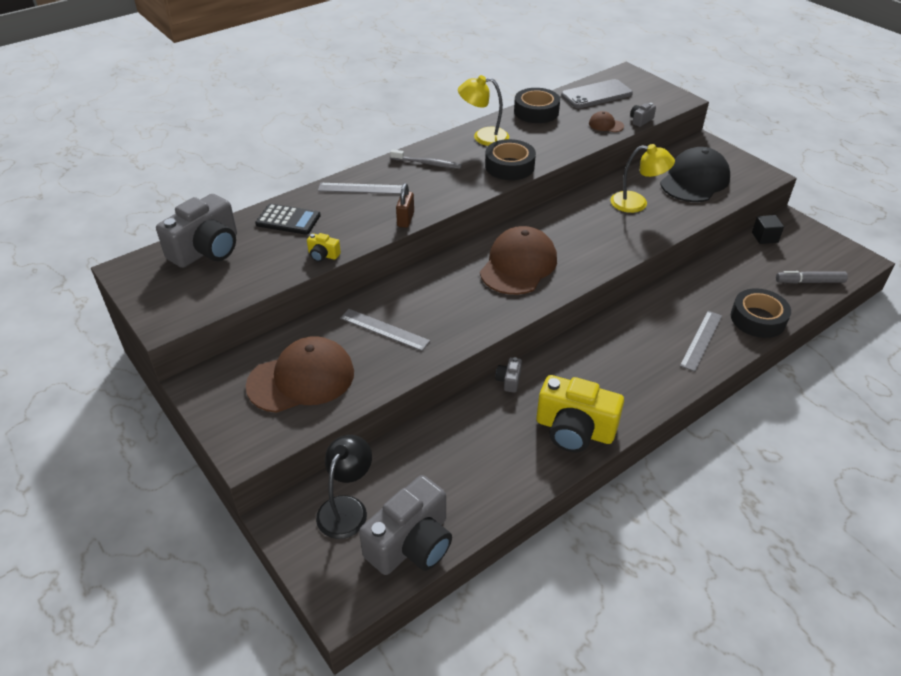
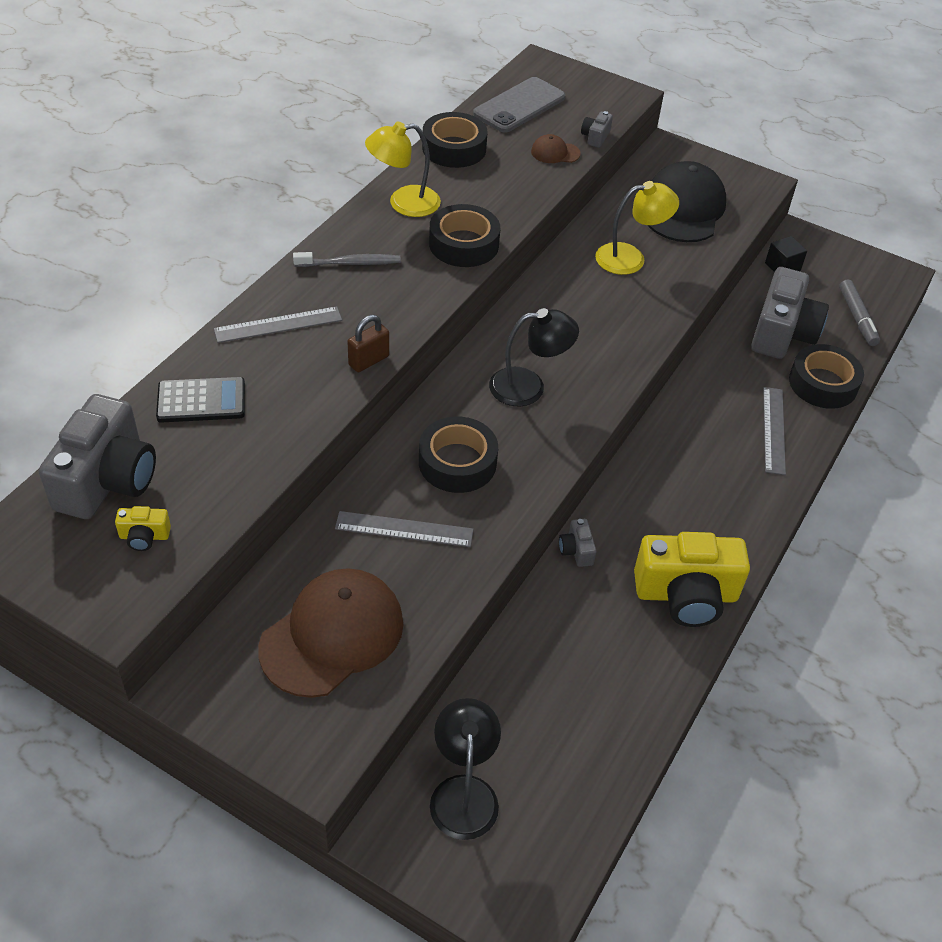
camera: 25 degrees left, 5 degrees up
(323, 255) = (285, 445): yellow camera -> yellow camera (144, 536)
(405, 219) = (368, 361): brown padlock -> brown padlock turned 60 degrees clockwise
(411, 543) = (569, 812): grey camera -> grey camera (782, 333)
(443, 299) = (457, 462): none -> black tape
(518, 265) = (529, 386): brown cap -> black lamp
(809, 282) = (857, 318): grey marker -> grey marker turned 75 degrees counterclockwise

